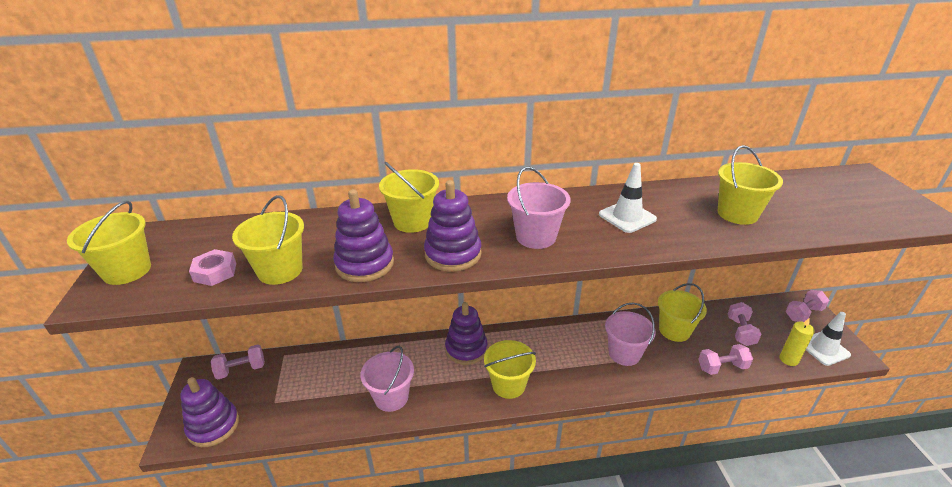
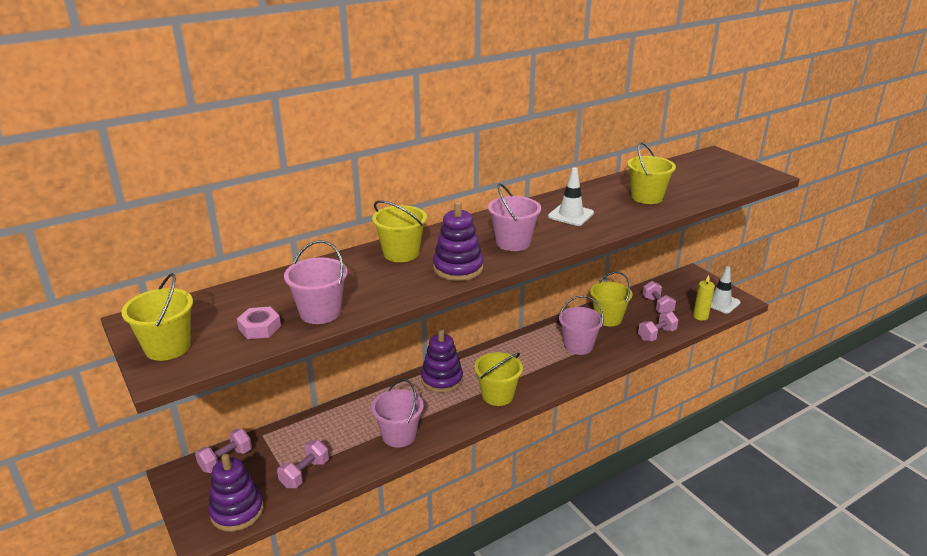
camera: 25 degrees left, 5 degrees down
(280, 270) = (320, 312): yellow bucket -> pink bucket
(365, 264) = (391, 291): purple stacking toy -> none
(803, 313) = (696, 281): pink dumbbell -> pink dumbbell (305, 473)

